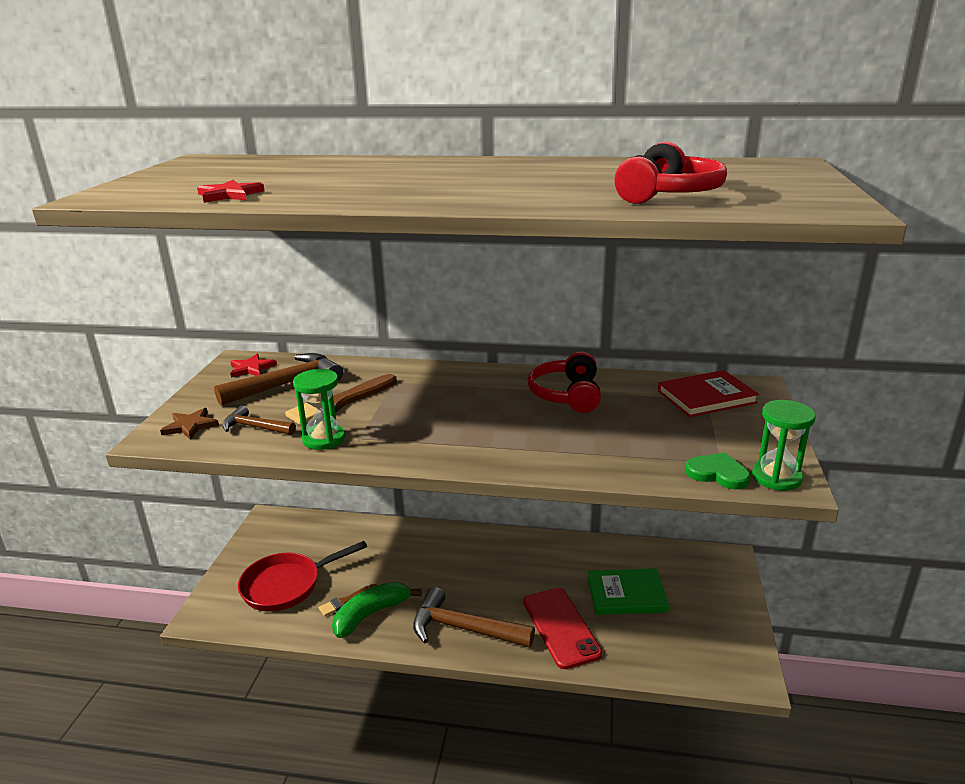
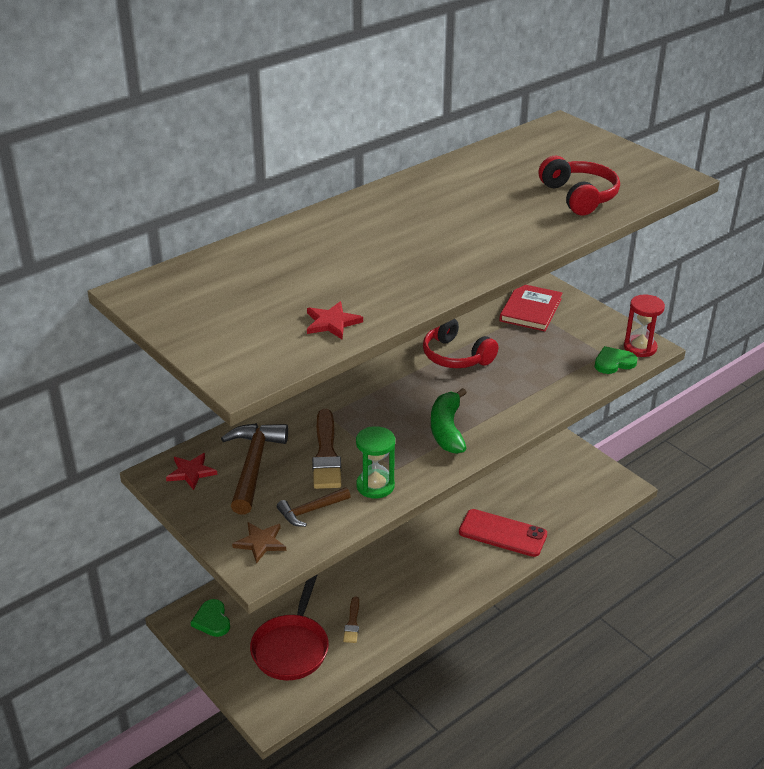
camera: 50 degrees left, 10 degrees up
(279, 532) = (212, 620): none -> green heart
(371, 614) = (383, 617): green banana -> green banana (447, 430)
(464, 629) = (452, 578): brown hammer -> none
(626, 594) = (508, 485): green book -> none
(776, 477) = (640, 347): green hourglass -> red hourglass

